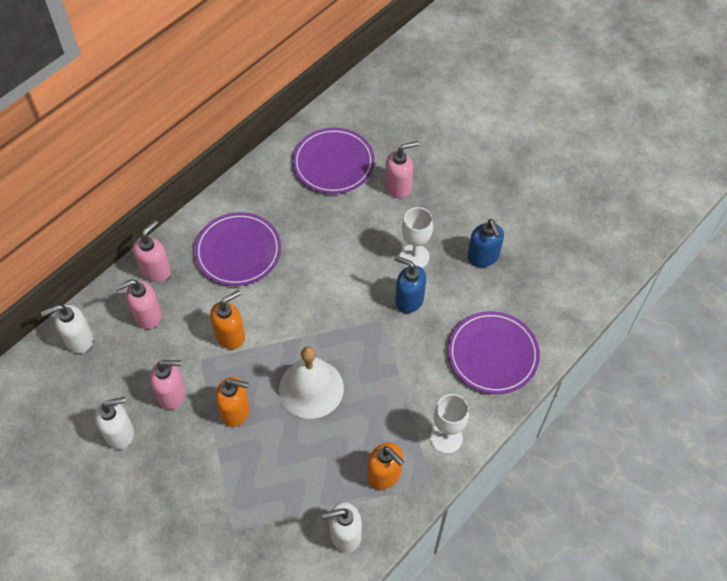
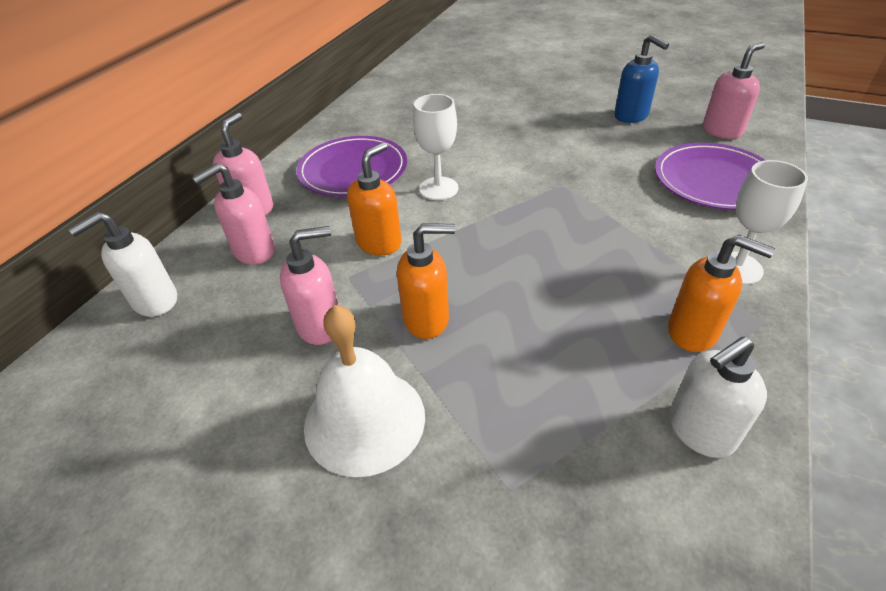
camera: 15 degrees left, 15 degrees down
(120, 433) = (249, 399): white soap dispenser -> none
(311, 388) = (519, 266): white bell -> white bell (364, 420)
(333, 163) = (426, 92): purple plate -> none
(398, 187) = (504, 92): pink soap dispenser -> pink soap dispenser (722, 131)
(409, 300) = (580, 162): blue soap dispenser -> none
(414, 256) = (559, 131): white goblet -> white goblet (438, 188)

